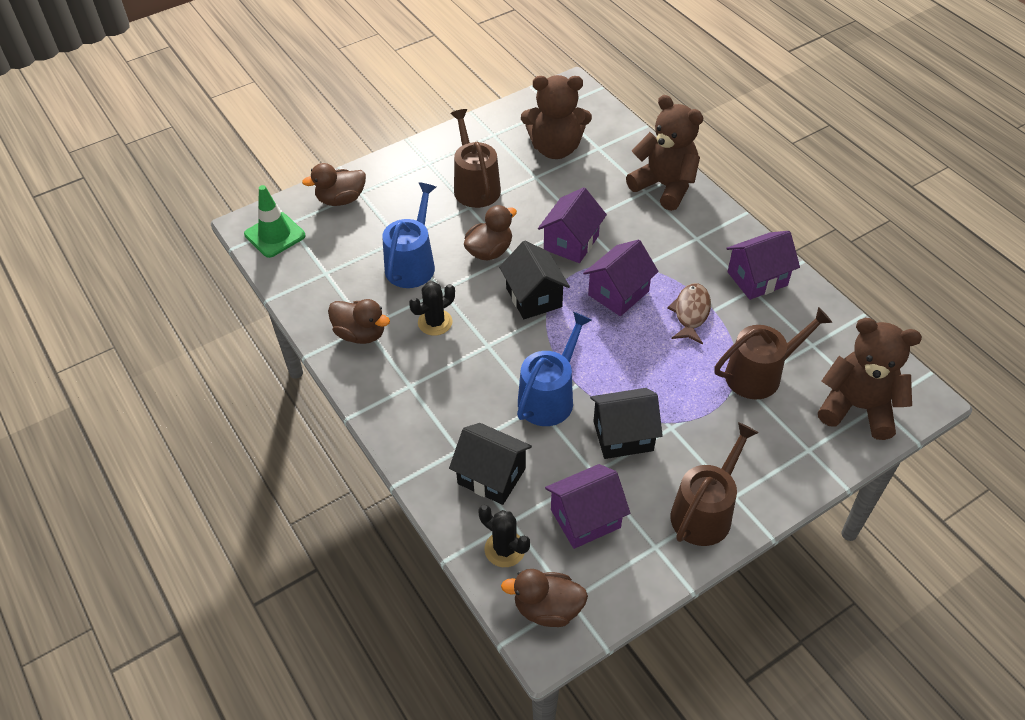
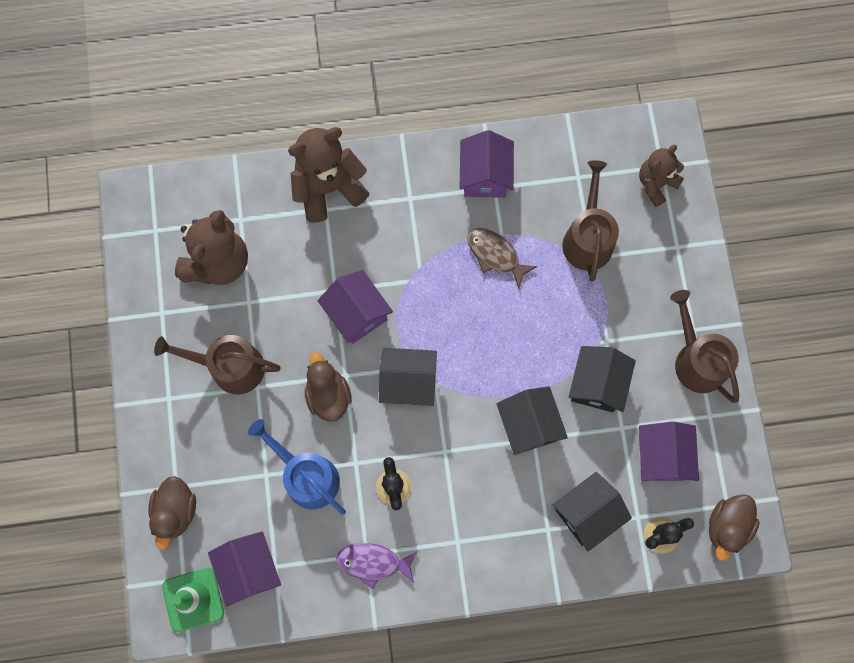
camera: 65 degrees left, 25 degrees up
(360, 334) = (373, 563): brown duck -> purple fish
(549, 397) = (528, 425): blue watering can -> black house
(618, 293) = (441, 304): purple house -> purple house (249, 569)
(857, 407) = (656, 183): brown teddy bear -> brown teddy bear, size x0.62

